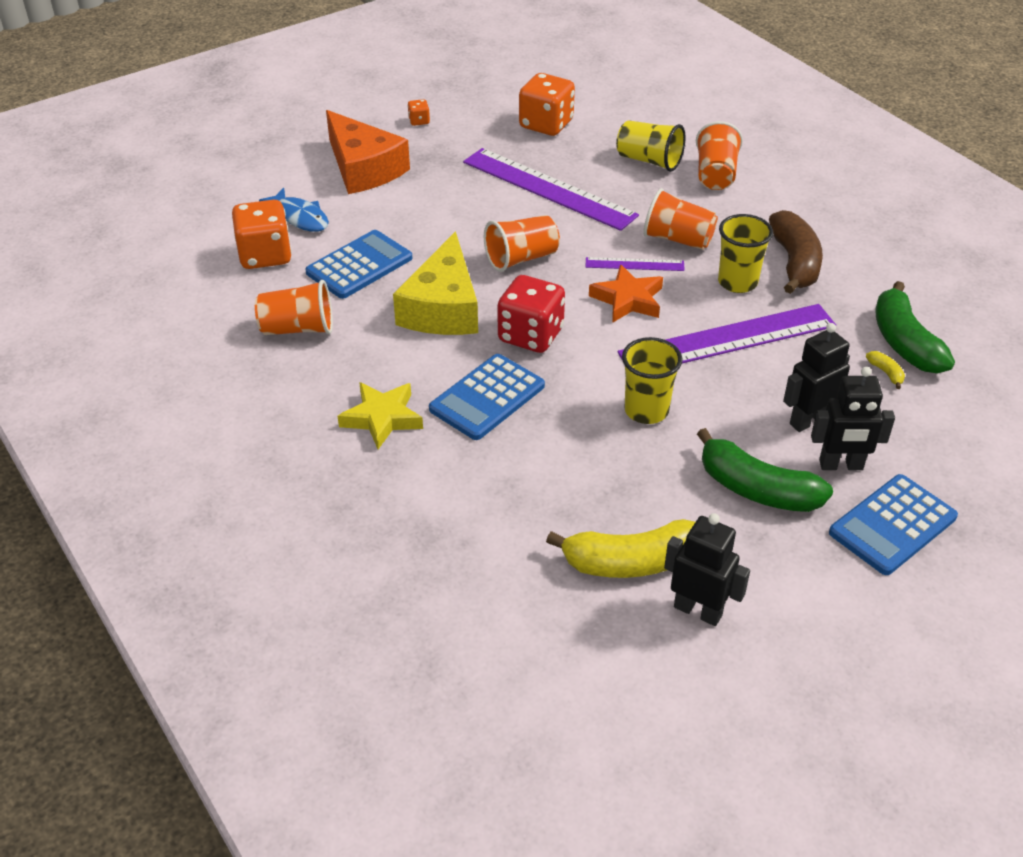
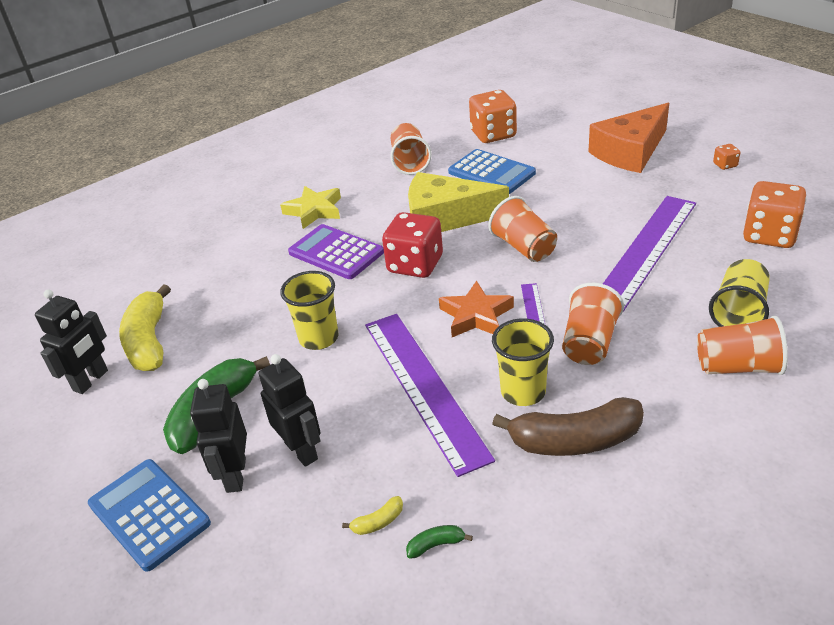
camera: 90 degrees right, 5 degrees down
(300, 217) = (547, 138): blue fish -> none
(487, 398) = (336, 253): blue calculator -> purple calculator
(904, 342) = (436, 545): green banana -> green banana, size x0.41

